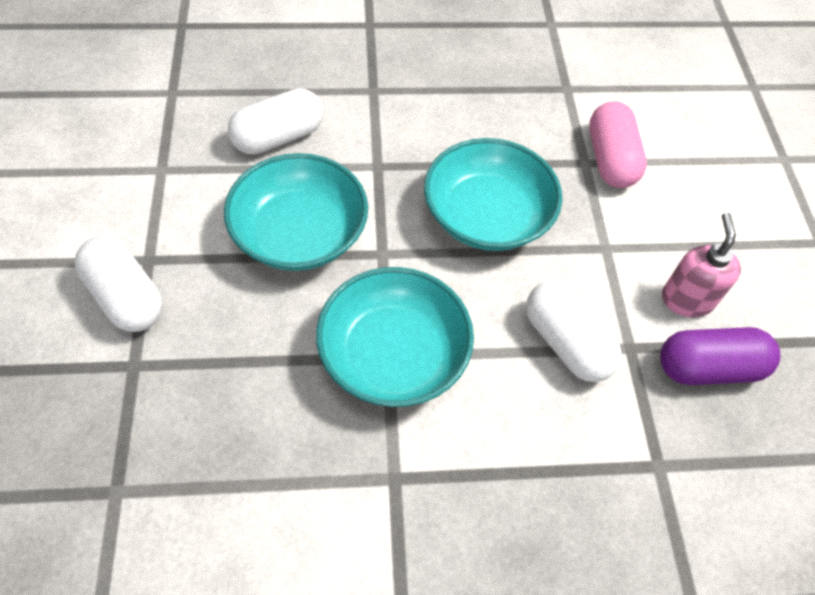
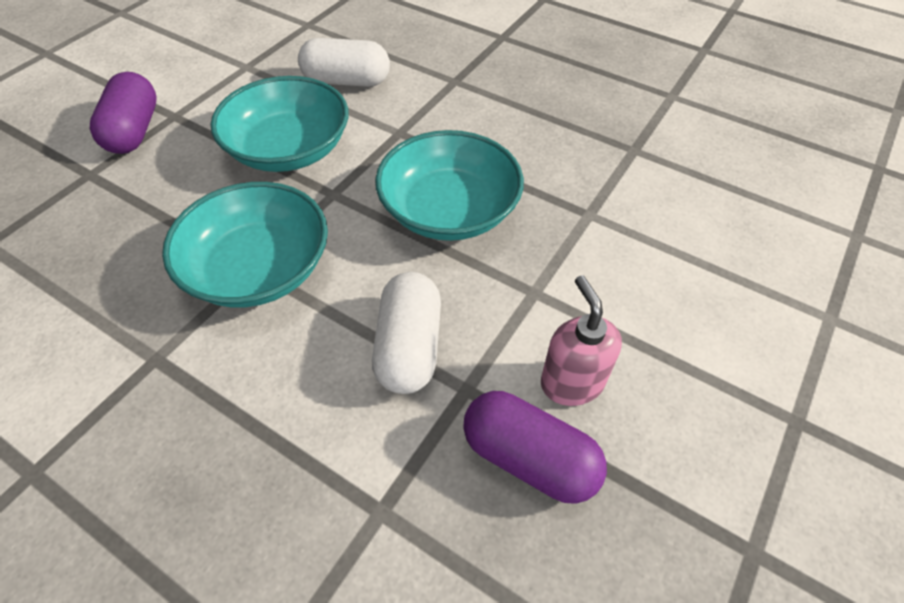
camera: 40 degrees right, 5 degrees down
(126, 297) = (134, 131): white capsule -> purple capsule
(610, 159) = (618, 224): pink capsule -> none
(686, 299) = (571, 382): pink soap dispenser -> pink soap dispenser turned 60 degrees counterclockwise

